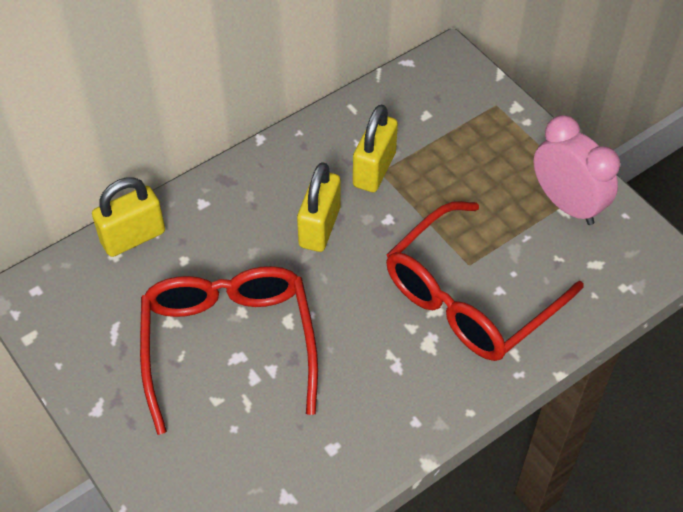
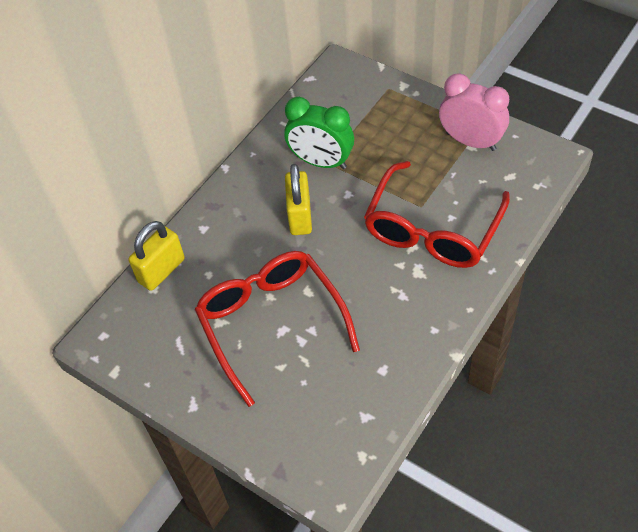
camera: 15 degrees left, 0 degrees up
(374, 169) = (321, 162): yellow padlock -> green clock

